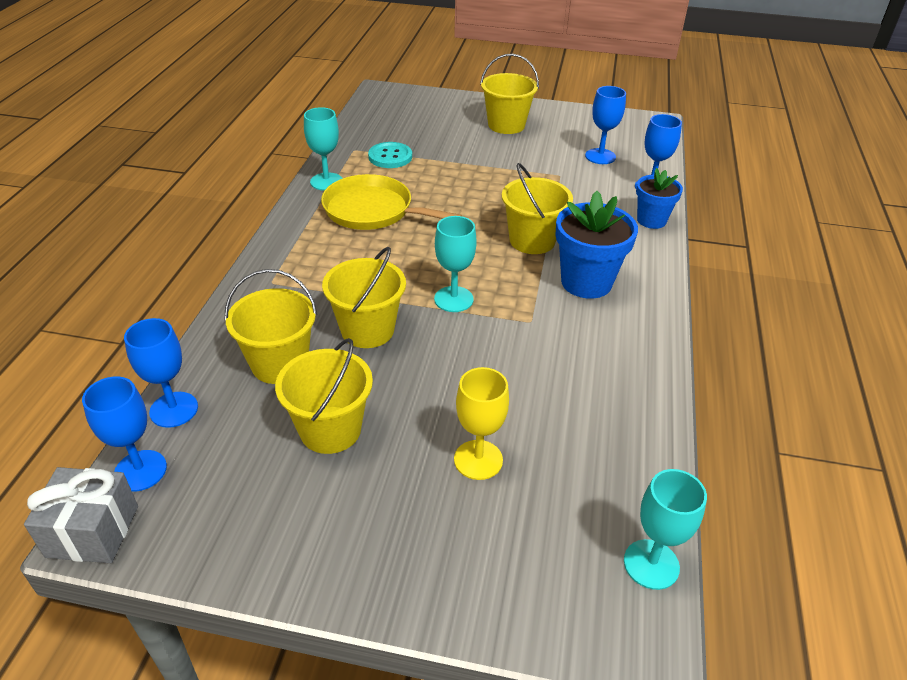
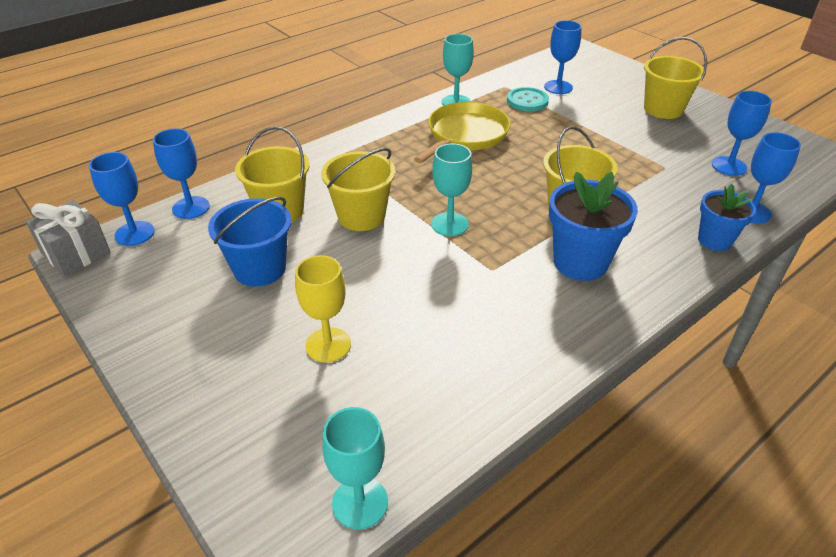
camera: 40 degrees right, 0 degrees up
(330, 430) = (259, 269): yellow bucket -> blue bucket
(372, 210) = (465, 135): yellow pan -> yellow pan turned 60 degrees clockwise
(402, 134) = (558, 87): none -> blue goblet

